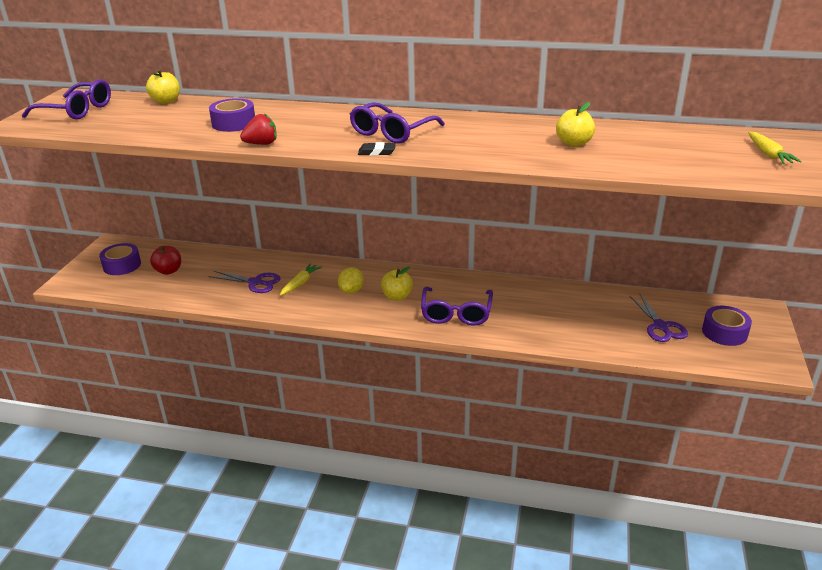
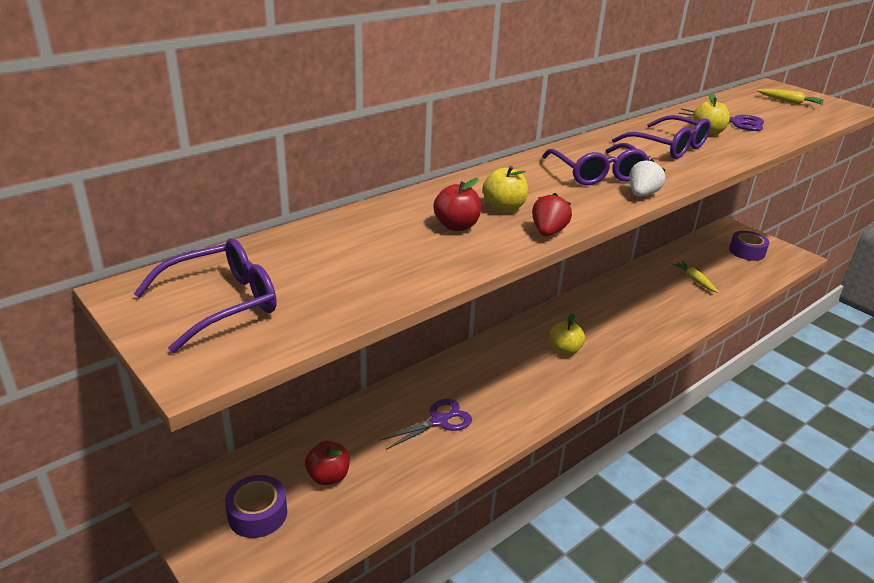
camera: 55 degrees left, 0 degrees up
(166, 101) = (301, 238): yellow apple -> yellow apple (504, 208)
(234, 123) = (456, 226): purple tape -> red apple
(300, 283) = (477, 393): yellow carrot -> yellow carrot (694, 280)
(351, 290) = (526, 369): yellow lemon -> none
(377, 152) = (642, 194): black eraser -> white strawberry
(456, 313) = (623, 335): purple glasses -> purple glasses (668, 147)
(660, 326) = (720, 267): purple scissors -> purple scissors (736, 122)

